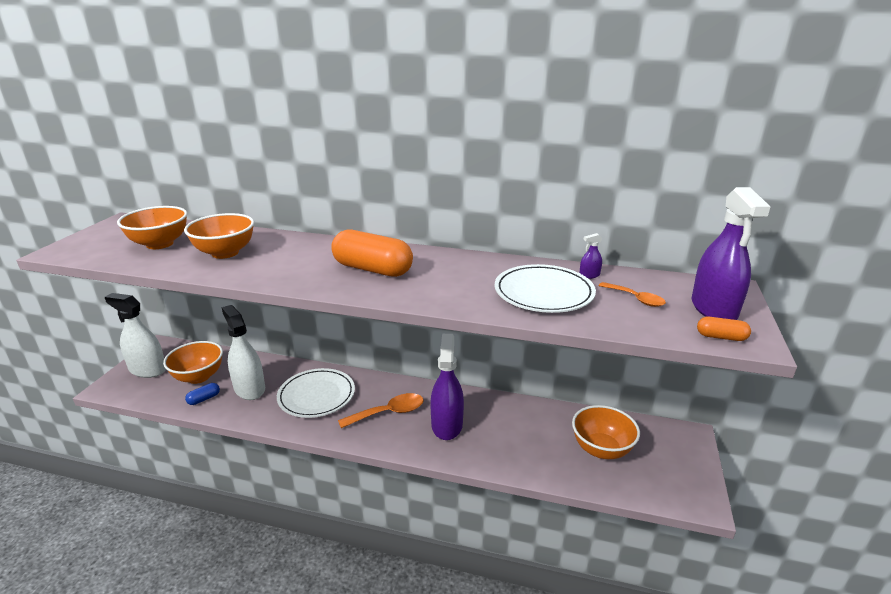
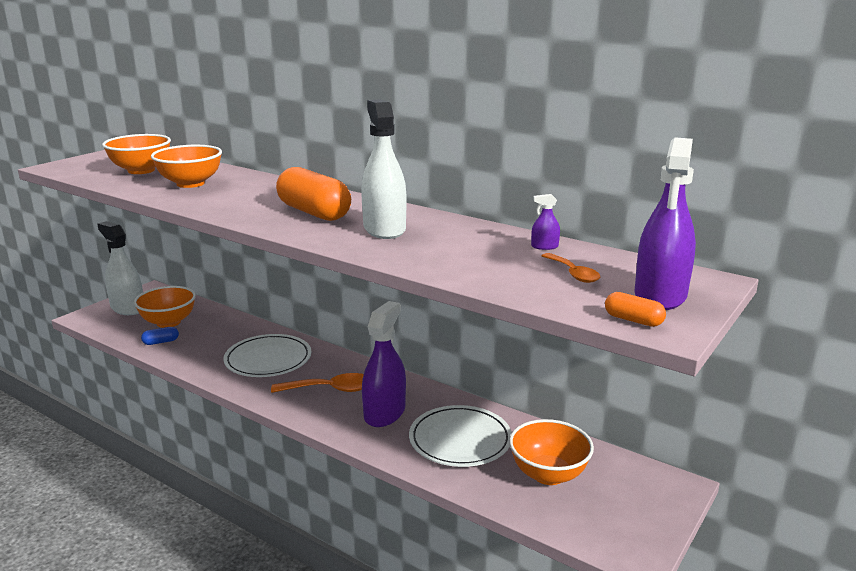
camera: 20 degrees right, 5 degrees down
(249, 388) = (208, 341): white spray bottle -> white spray bottle (384, 229)
(543, 293) = (471, 254): white plate -> white plate (460, 440)

